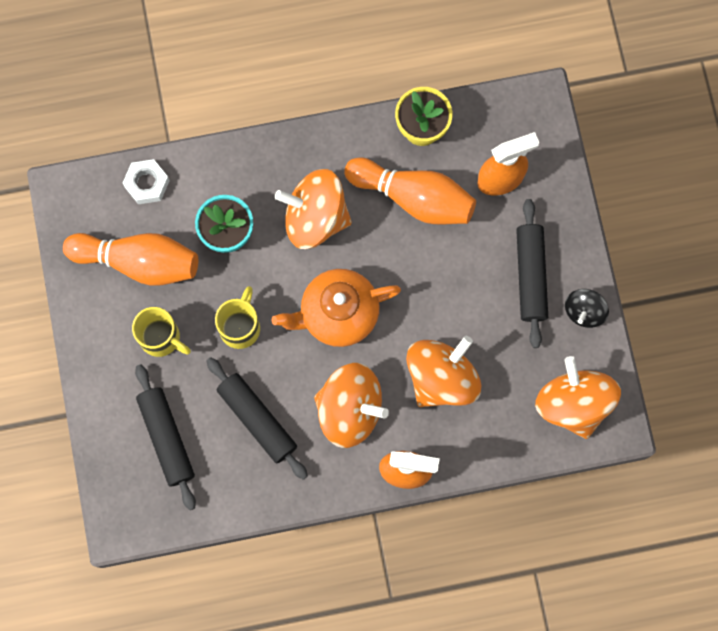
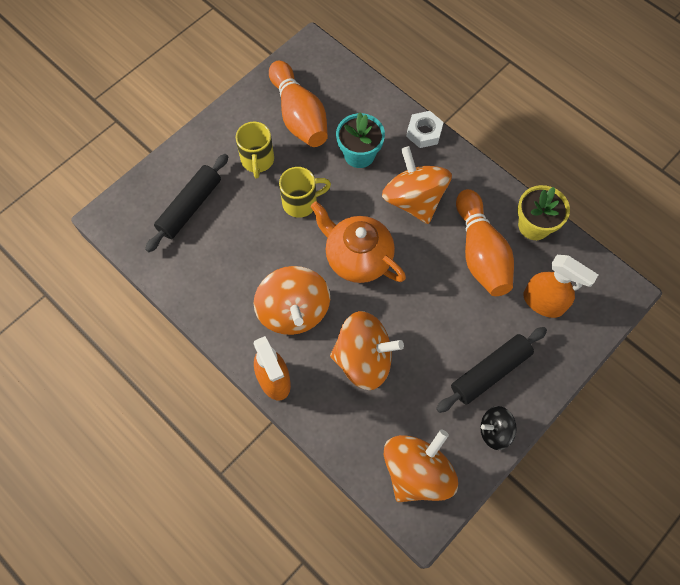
camera: 55 degrees right, 10 degrees down
(147, 184) = (355, 88): white nut -> white nut (424, 132)
(257, 419) = (243, 255): black rolling pin -> none

